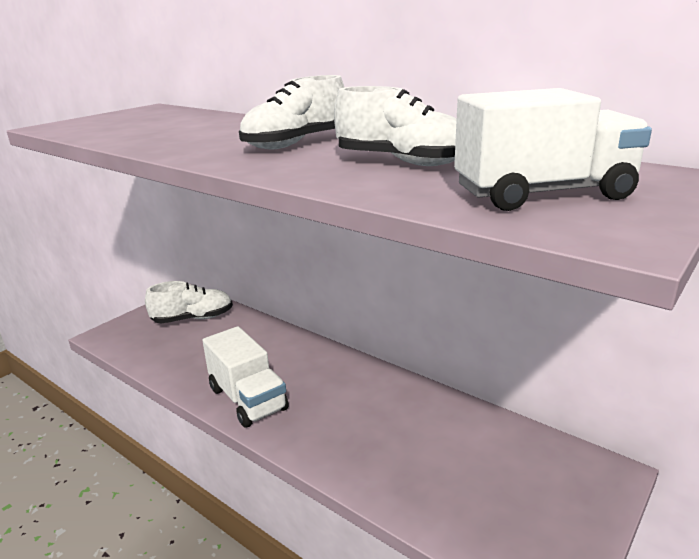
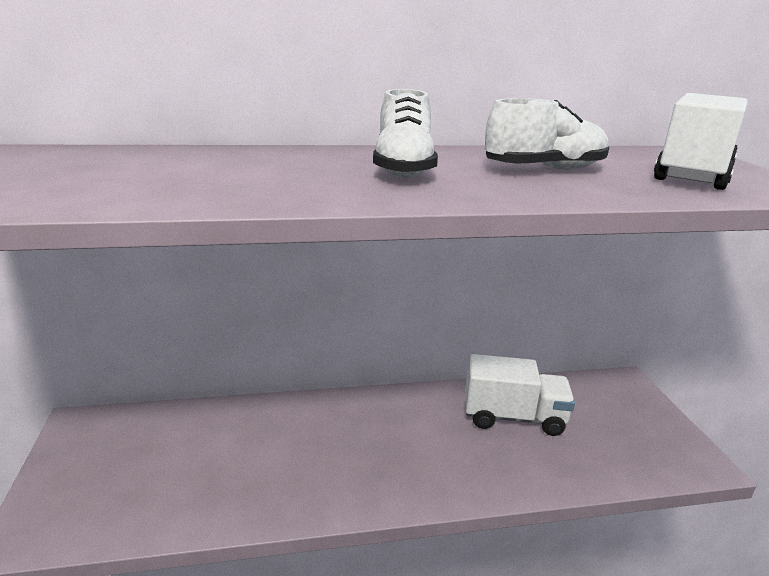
camera: 50 degrees left, 0 degrees up
(193, 318) = (137, 444): white shoe -> none
(248, 399) = (348, 484): white truck -> white truck (513, 417)

